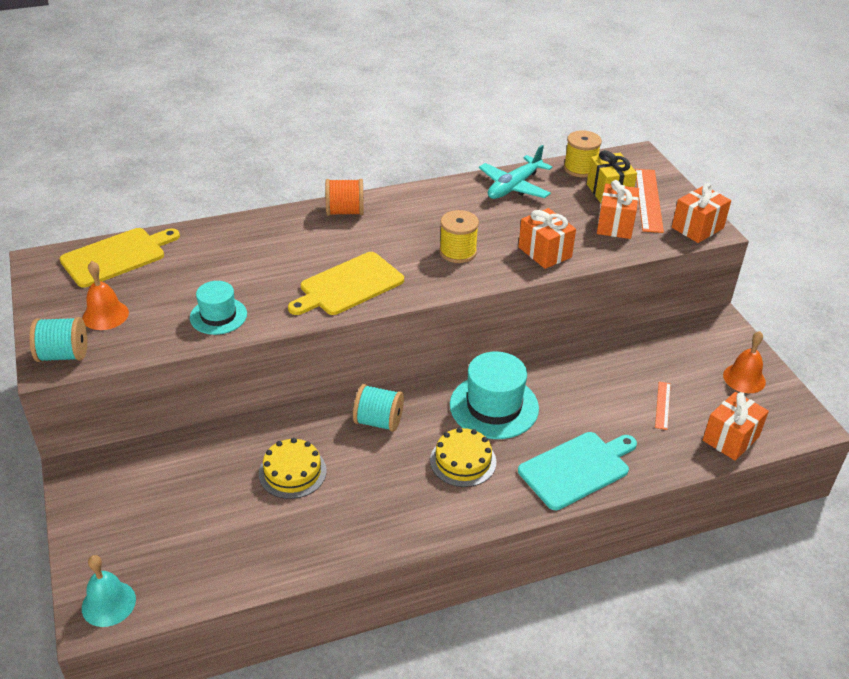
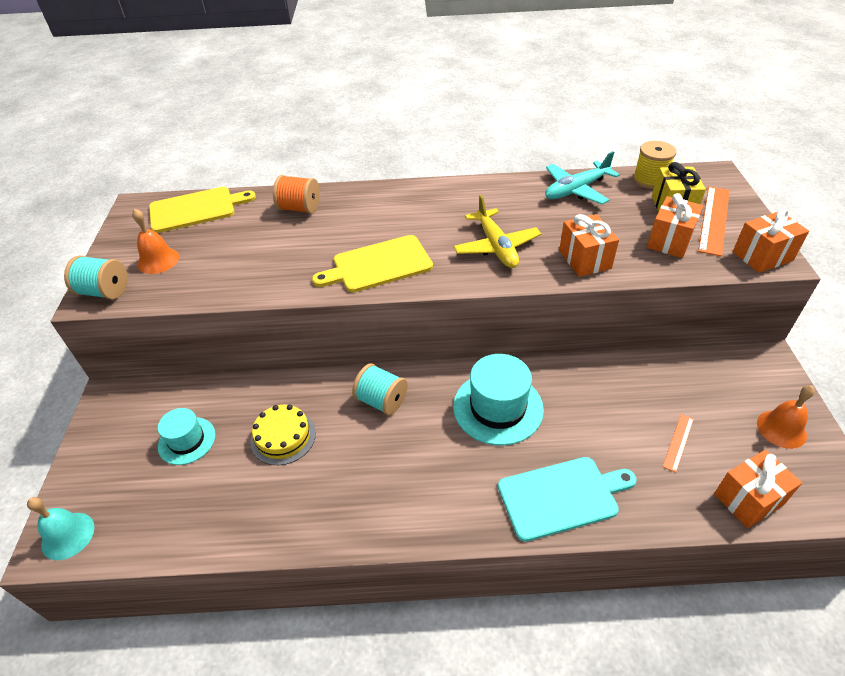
camera: 20 degrees right, 5 degrees up
(218, 316) = (249, 276): turquoise hat -> turquoise hat (187, 440)
(345, 212) = (406, 194): orange spool -> orange spool (299, 208)
(458, 252) = (496, 247): yellow spool -> yellow plane
(463, 461) = (446, 461): yellow cake -> none

